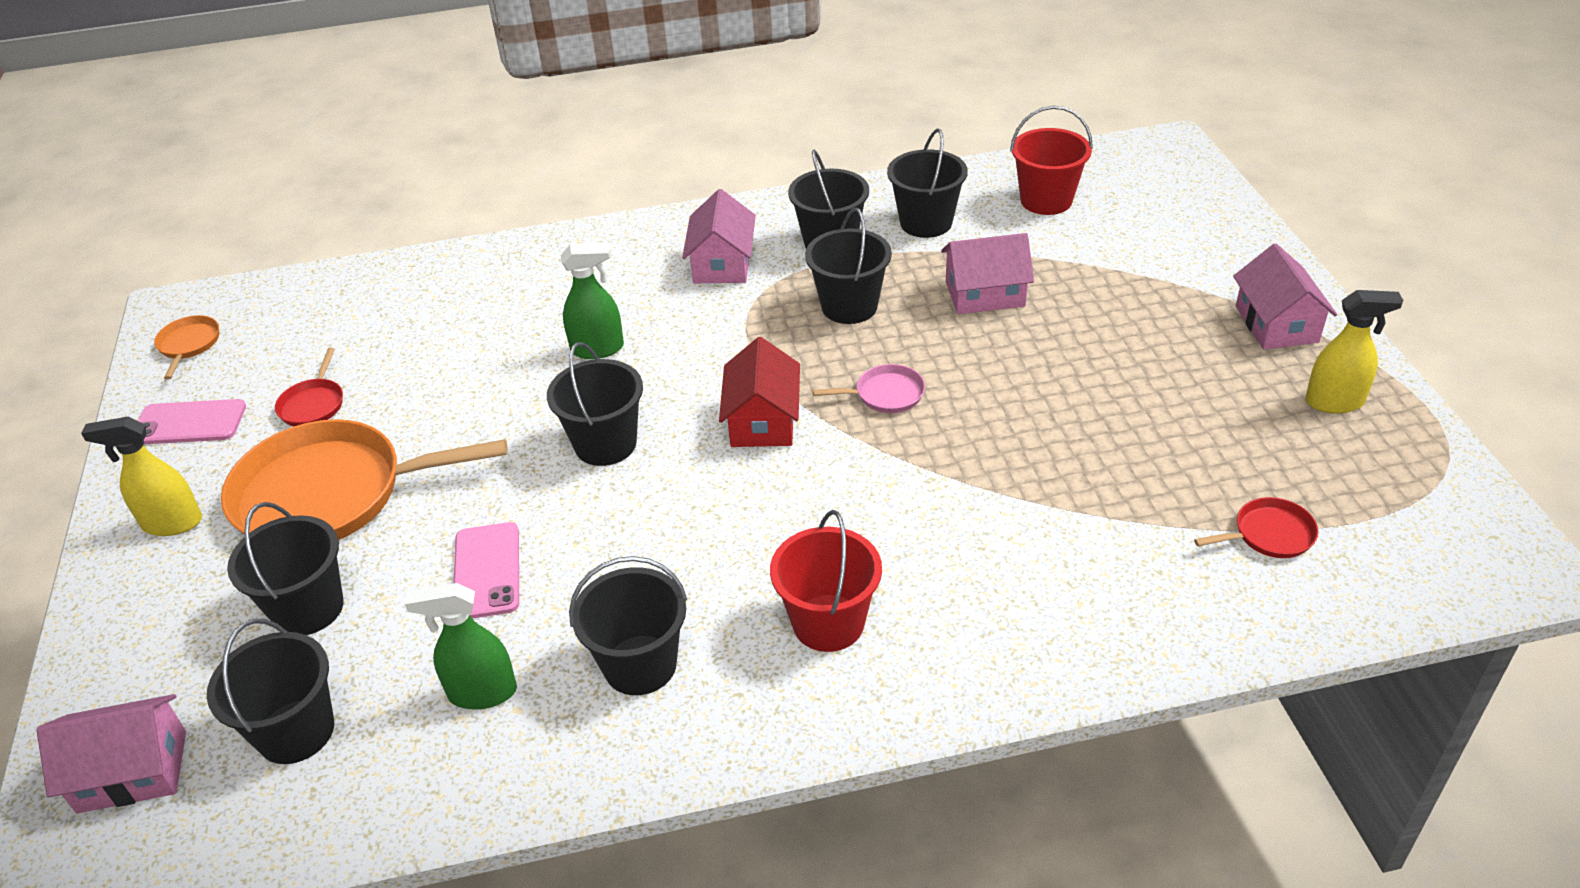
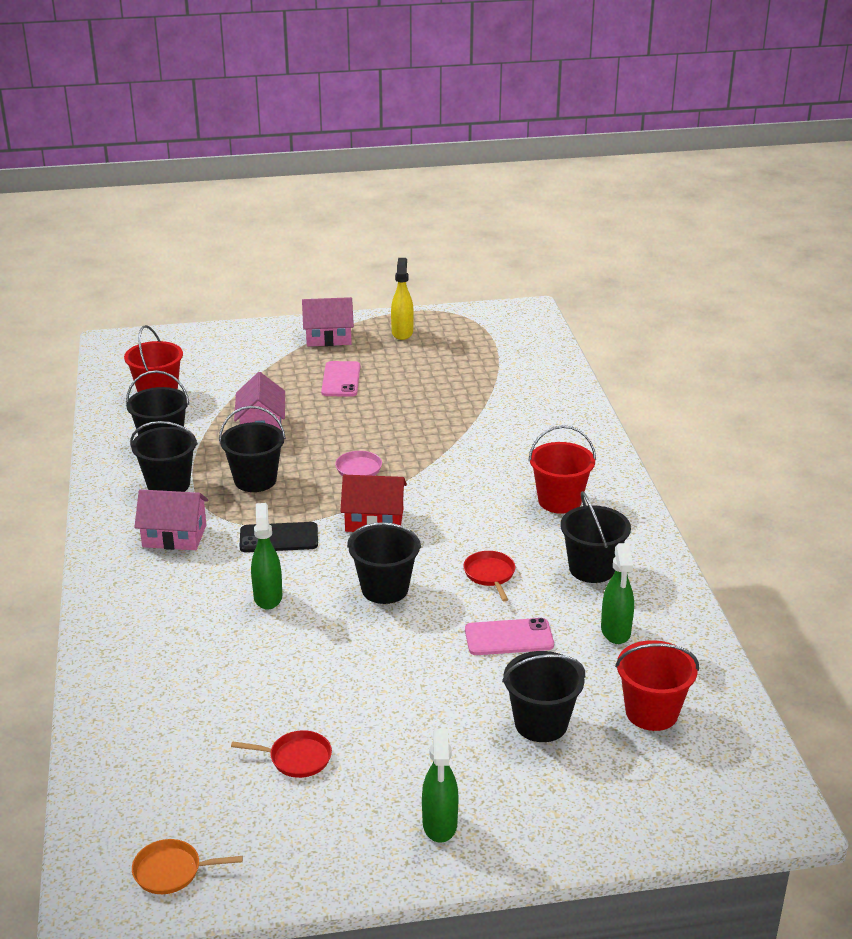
camera: 90 degrees left, 10 degrees down
(132, 771) = (691, 790): pink house -> none
(172, 523) = (440, 825): yellow spray bottle -> green spray bottle
(189, 423) = (303, 843): pink phone -> pink phone (341, 379)
(296, 731) = (651, 712): black bucket -> red bucket
(330, 494) = (417, 729): orange pan -> none
(719, 342) = (279, 538): none -> black phone
(1269, 534) = (501, 365): red pan -> red pan (490, 574)

